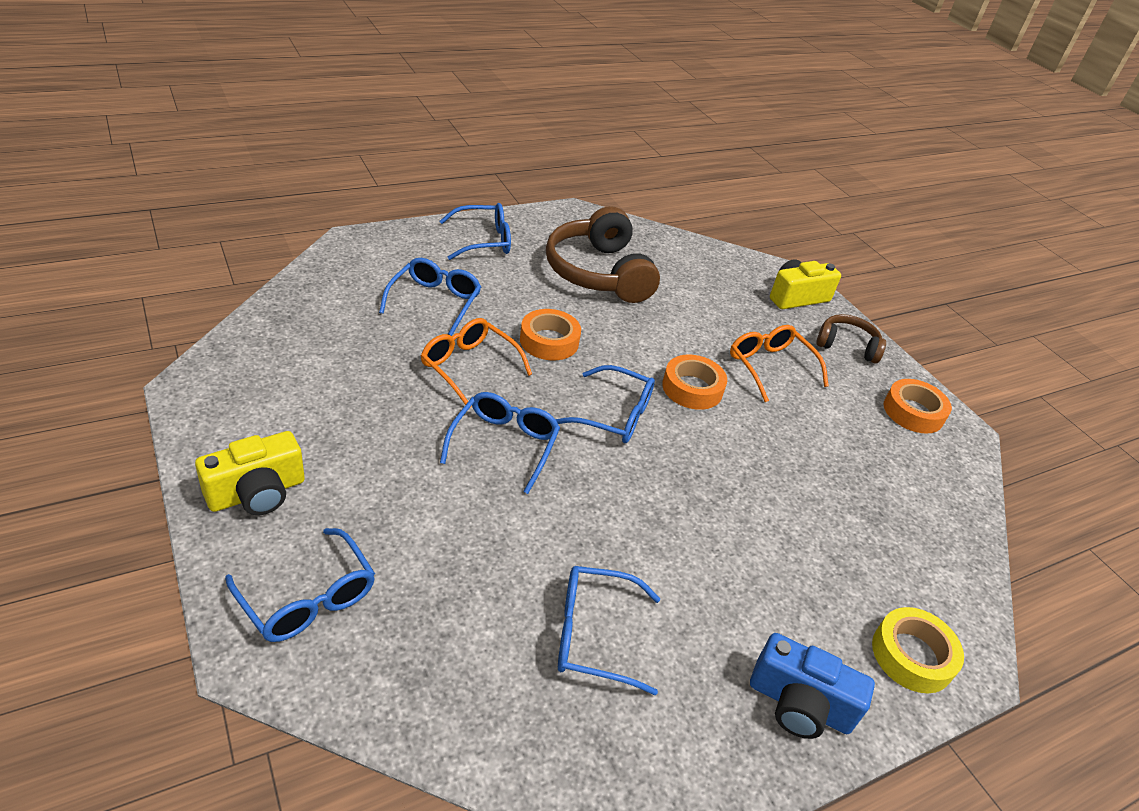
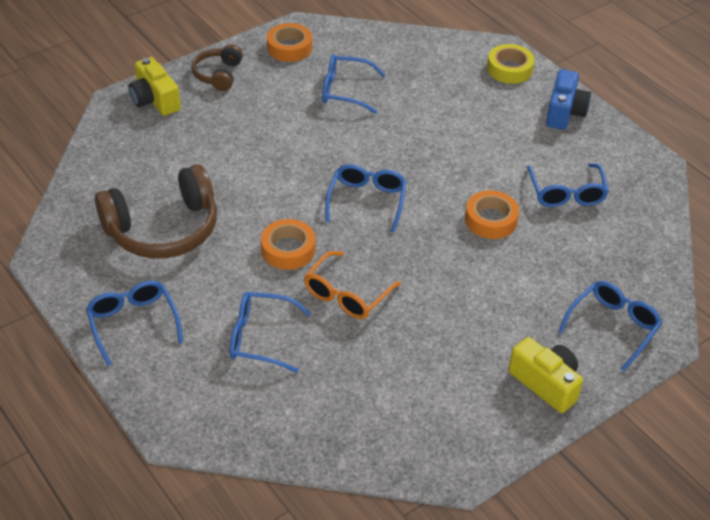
camera: 95 degrees left, 5 degrees up
(504, 444) = (428, 257): blue glasses -> blue glasses (344, 91)
(692, 388) = (314, 160): orange tape -> orange tape (491, 220)
(770, 366) = (266, 118): orange glasses -> none

